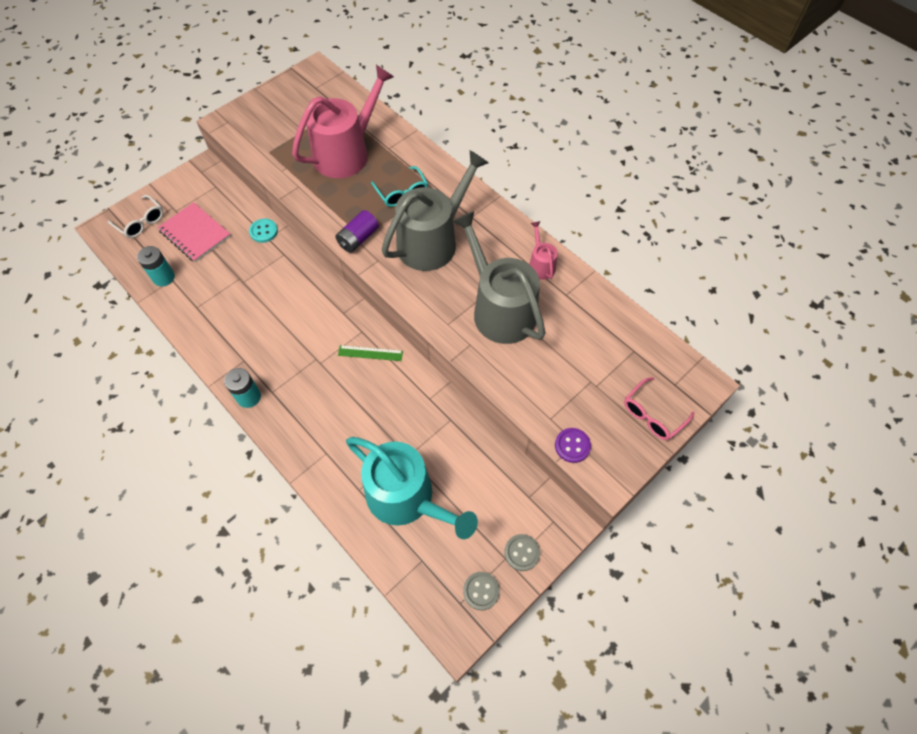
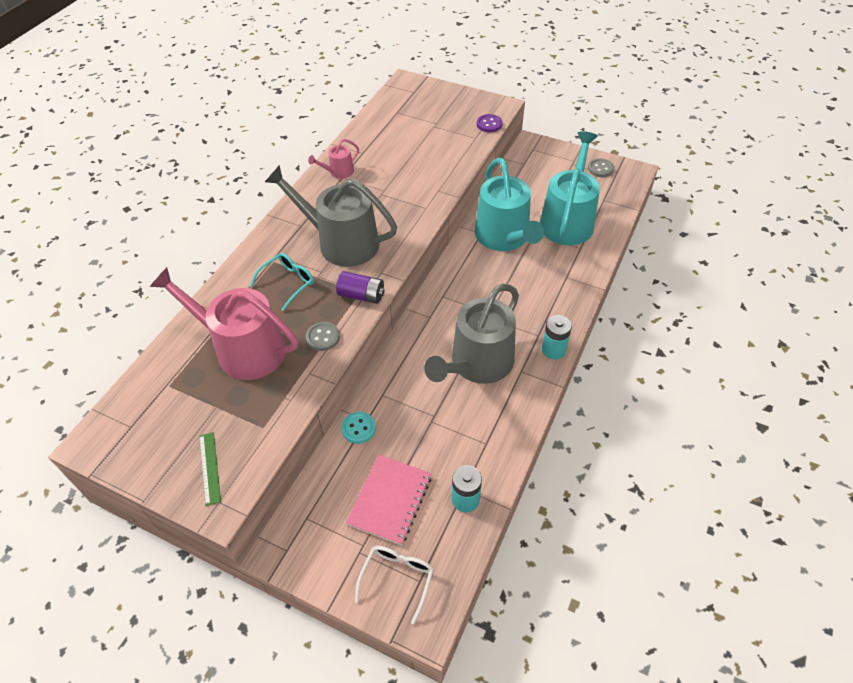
camera: 110 degrees left, 10 degrees down
(370, 353) = (461, 282): green ruler -> green ruler (209, 468)
(412, 418) = (504, 237): none -> turquoise watering can
(500, 309) = (395, 183): grey watering can -> grey watering can (477, 364)
(522, 552) = (563, 158): grey button -> grey button (323, 337)
(652, 415) = (443, 97): pink glasses -> none

